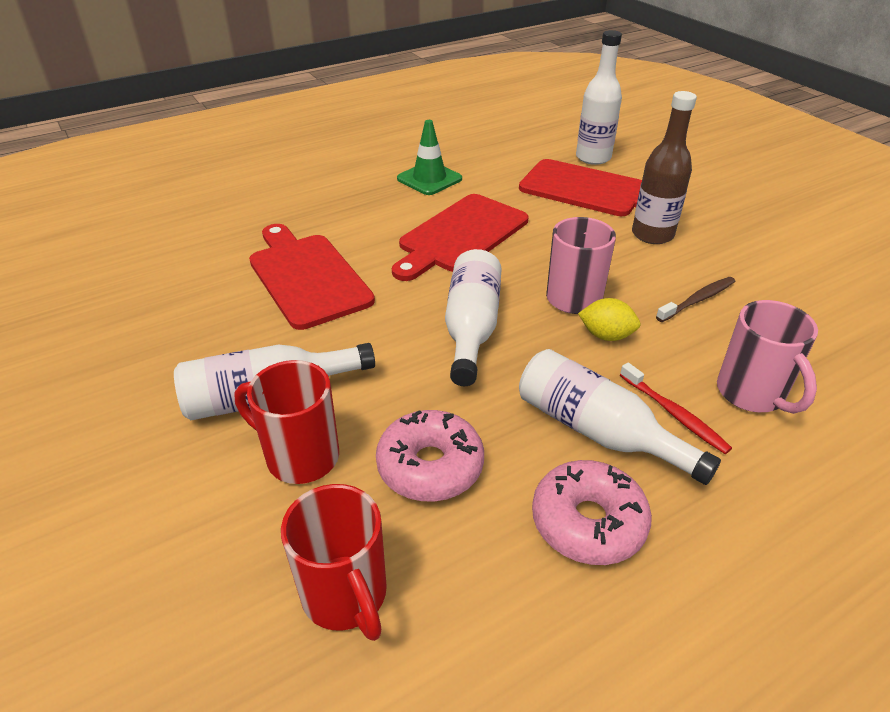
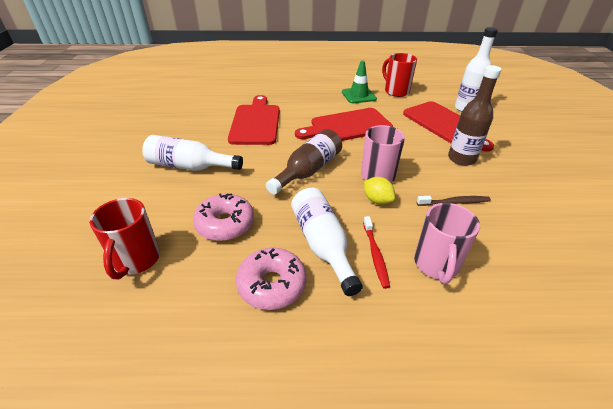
camera: 30 degrees right, 0 degrees up
(300, 456) = (177, 196): red mug -> red mug (396, 91)
(471, 328) = (308, 170): white bottle -> brown bottle

